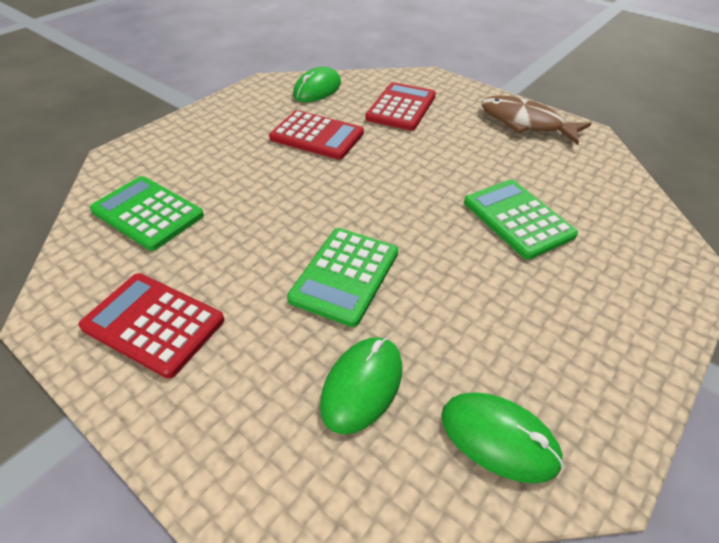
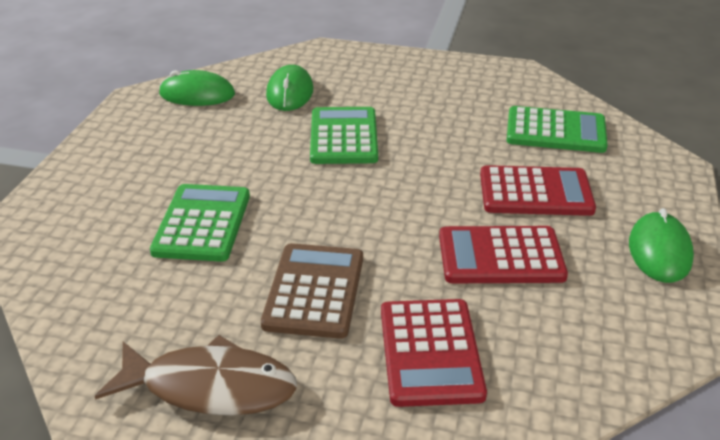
camera: 155 degrees right, 10 degrees down
(153, 324) = (449, 83): red calculator -> red calculator (535, 192)
(317, 89) = (597, 347): green mouse -> green mouse (659, 251)
(448, 149) = (314, 291): none -> brown calculator
(517, 219) = (202, 223): green calculator -> green calculator turned 120 degrees counterclockwise

